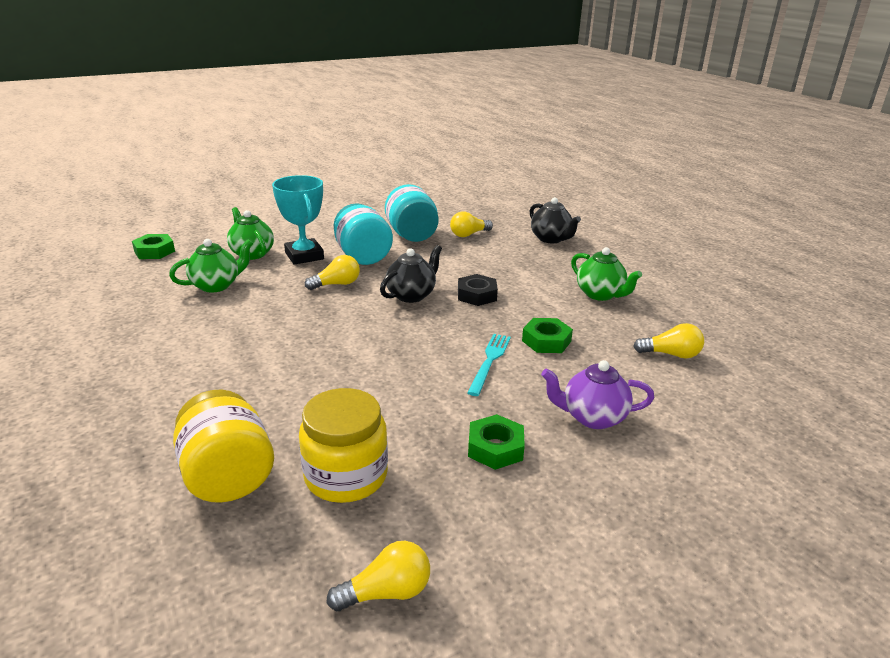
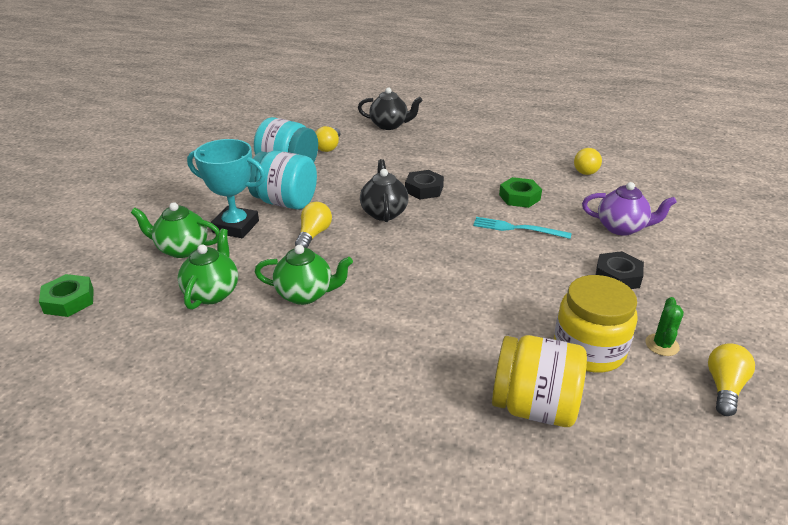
camera: 45 degrees left, 5 degrees up
(410, 520) = (662, 345): none -> green cactus
(489, 361) = (517, 228): turquoise fork -> turquoise fork turned 45 degrees counterclockwise
(495, 448) = (617, 276): green nut -> black nut
(592, 417) = (622, 228): purple teapot -> purple teapot turned 120 degrees counterclockwise
(600, 294) = (489, 151): green teapot -> green teapot (306, 294)
(670, 354) = (586, 169): yellow light bulb -> yellow light bulb turned 150 degrees clockwise

